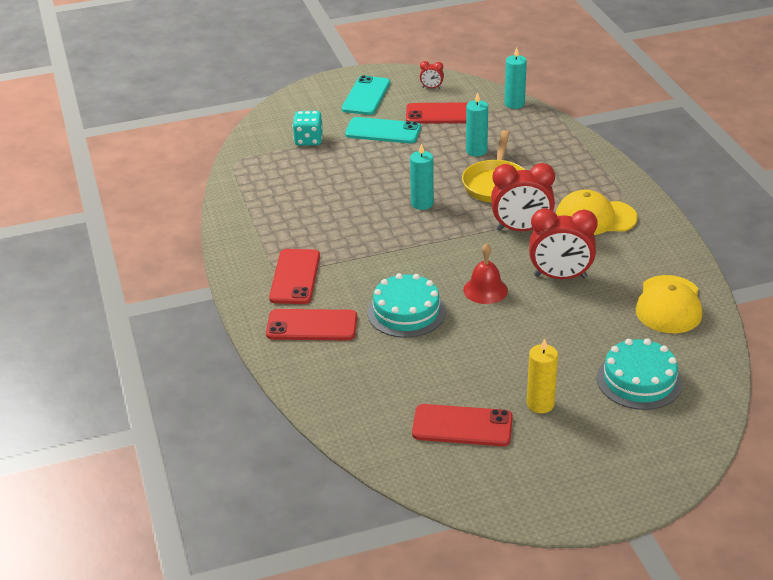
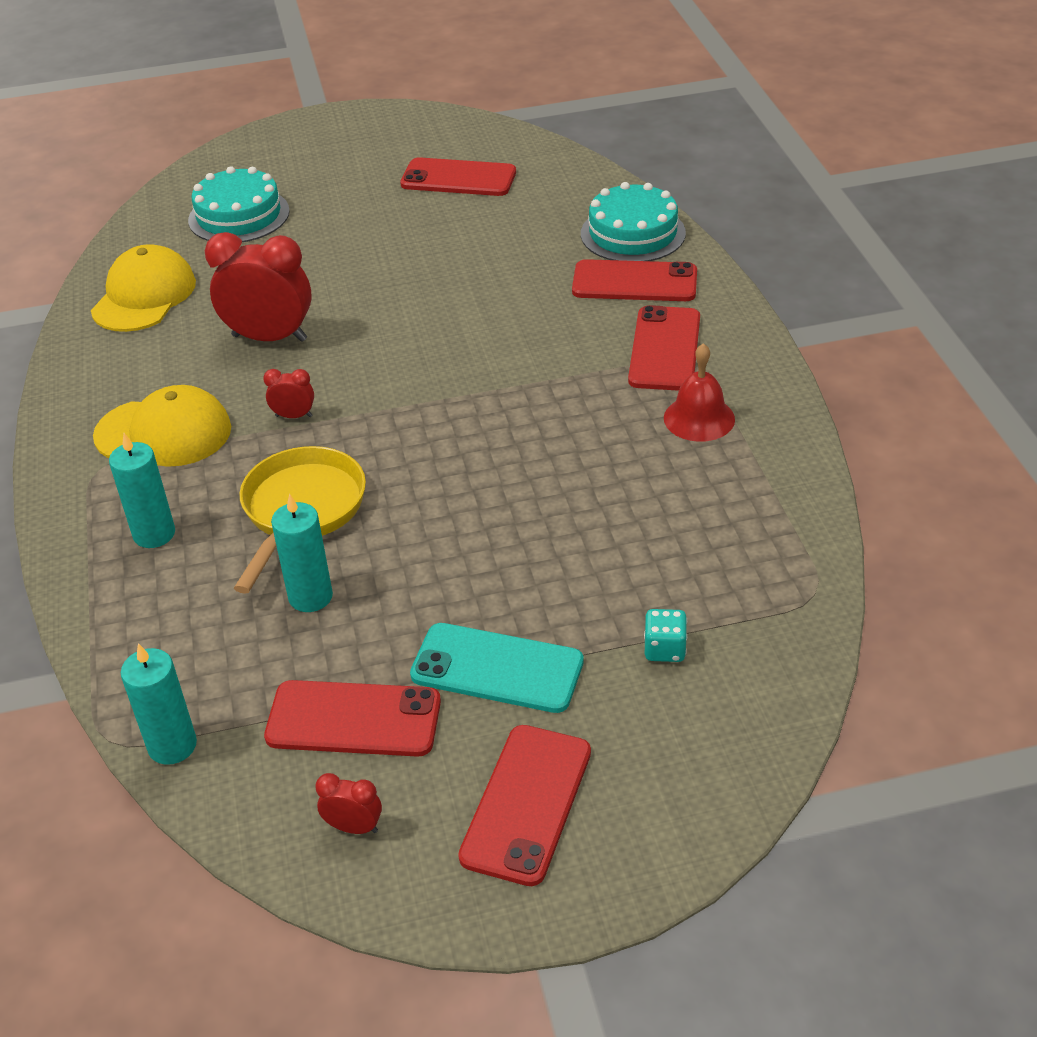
camera: 175 degrees left, 5 degrees up
(308, 140) = (664, 649): turquoise dice -> turquoise dice, size x0.66
(366, 96) = (527, 804): turquoise phone -> red phone
(406, 312) = (503, 296): turquoise cake -> turquoise cake (633, 233)
(422, 203) = (446, 473): turquoise candle -> turquoise candle (154, 534)
(485, 290) = (384, 322): red bell -> red bell (699, 418)
(521, 229) = (294, 416): red clock -> red clock, size x0.45
(540, 404) = (364, 196): yellow candle -> none

